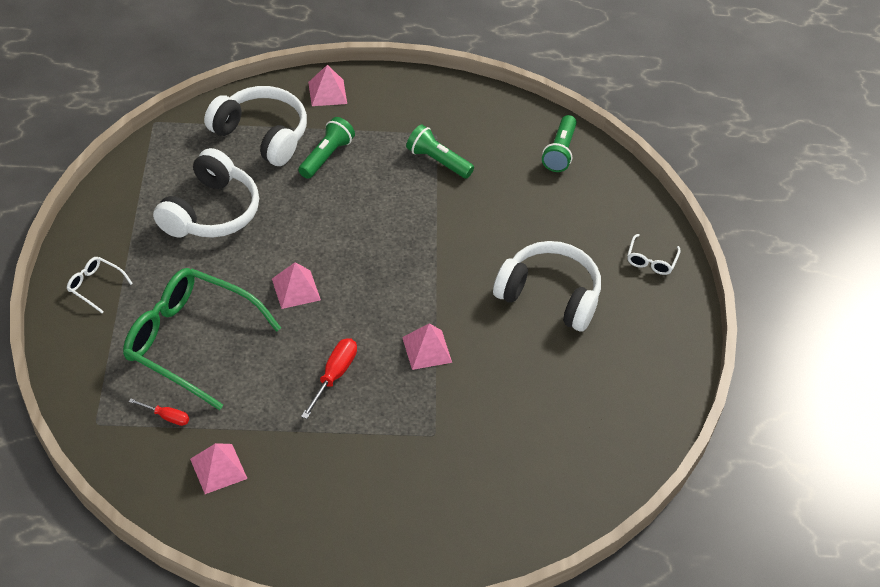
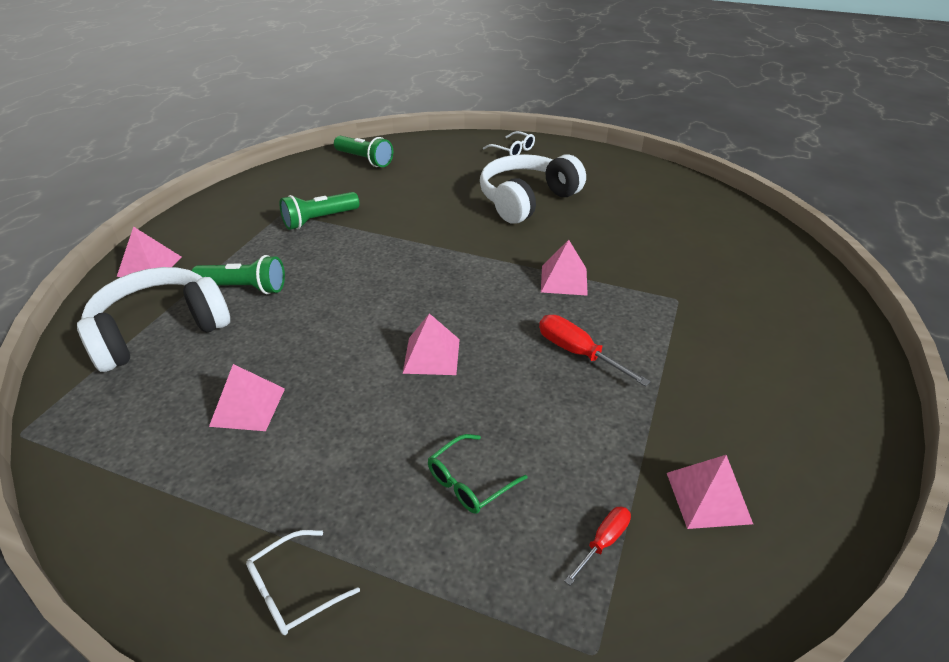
camera: 65 degrees left, 10 degrees down
(189, 341) = (468, 482): green glasses -> green glasses, size x0.42
(211, 212) = (248, 407): white headphones -> pink pyramid
(326, 156) = (245, 288): green flashlight -> green flashlight turned 135 degrees clockwise

